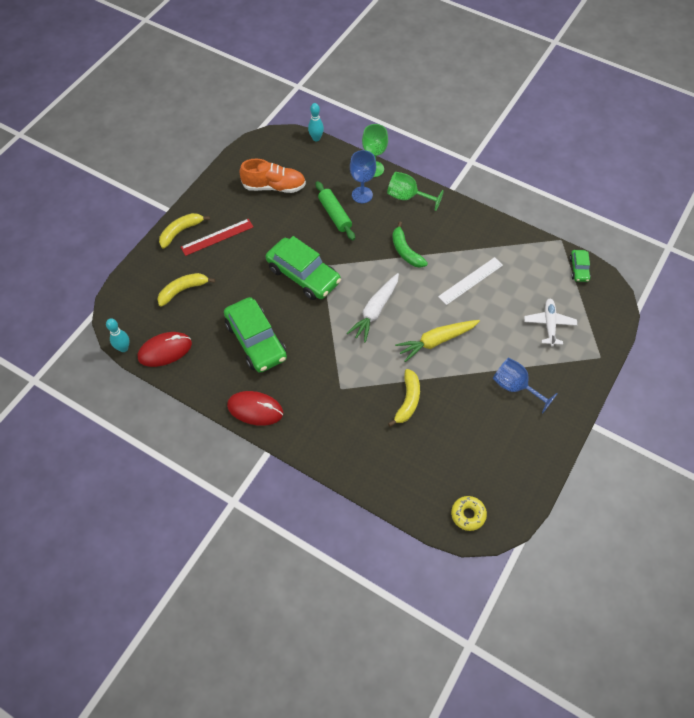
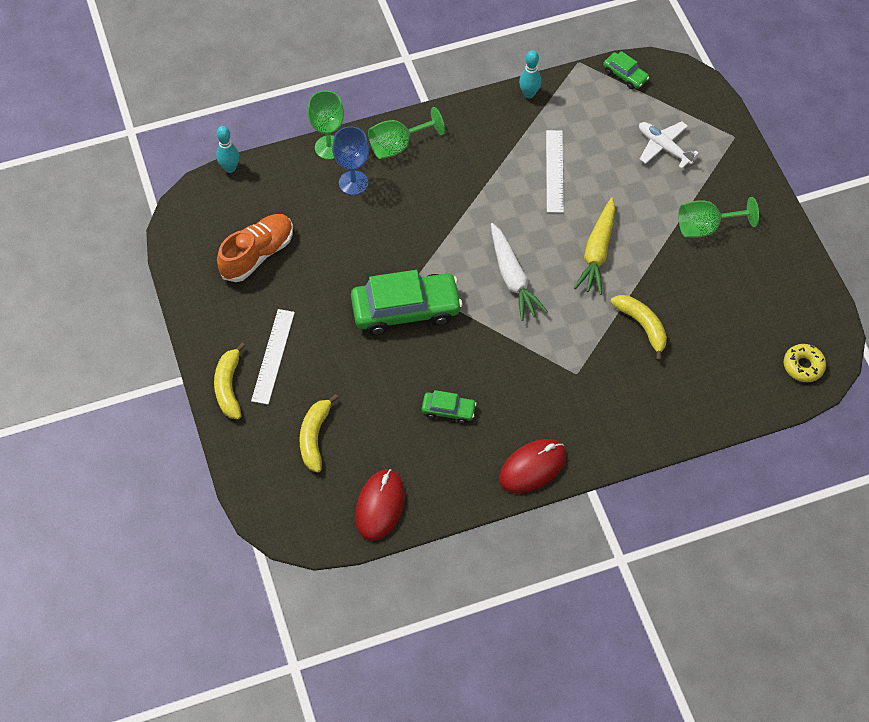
camera: 50 degrees left, 0 degrees up
(123, 348) = (338, 545): turquoise bowling pin -> turquoise bowling pin (529, 94)
(217, 237) = (273, 356): red ruler -> white ruler
(256, 340) = (448, 410): green car -> green car, size x0.48
(335, 215) = (355, 226): green rolling pin -> none
(405, 251) = (465, 198): green banana -> none
(515, 387) = (706, 227): blue goblet -> green goblet

